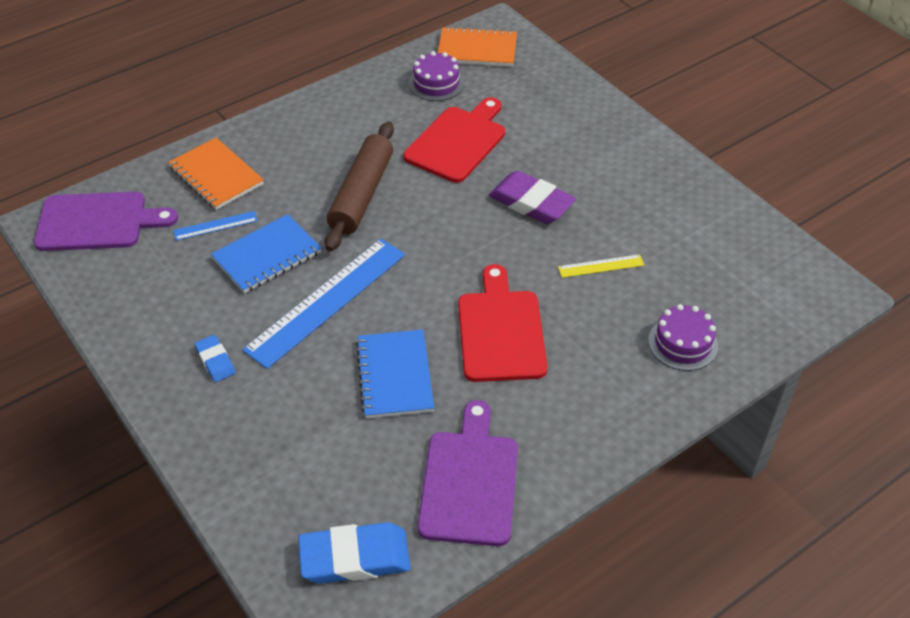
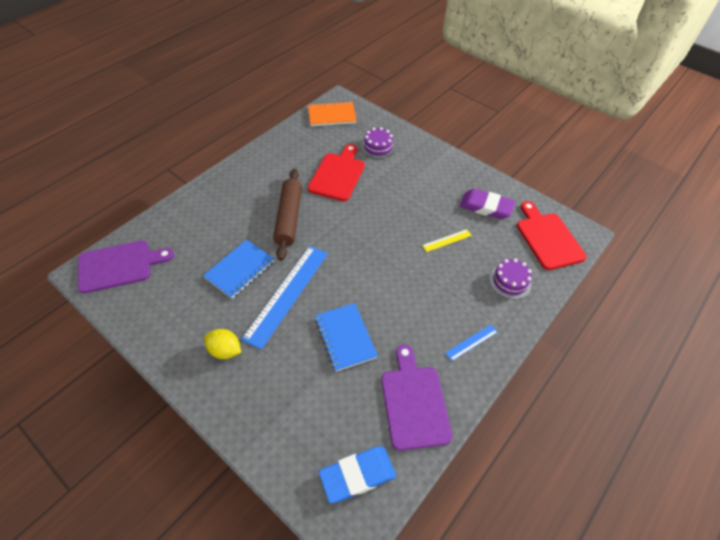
camera: 15 degrees left, 5 degrees up
(215, 226) = (200, 255): blue ruler -> blue ruler (471, 342)
(215, 361) = (225, 350): blue eraser -> yellow lemon
(216, 176) = (192, 220): orange notebook -> none
(436, 83) = (314, 139): purple cake -> purple cake (378, 147)
(500, 331) = (401, 294): red cutting board -> red cutting board (548, 238)
(531, 203) = (393, 206): purple eraser -> purple eraser (486, 207)

